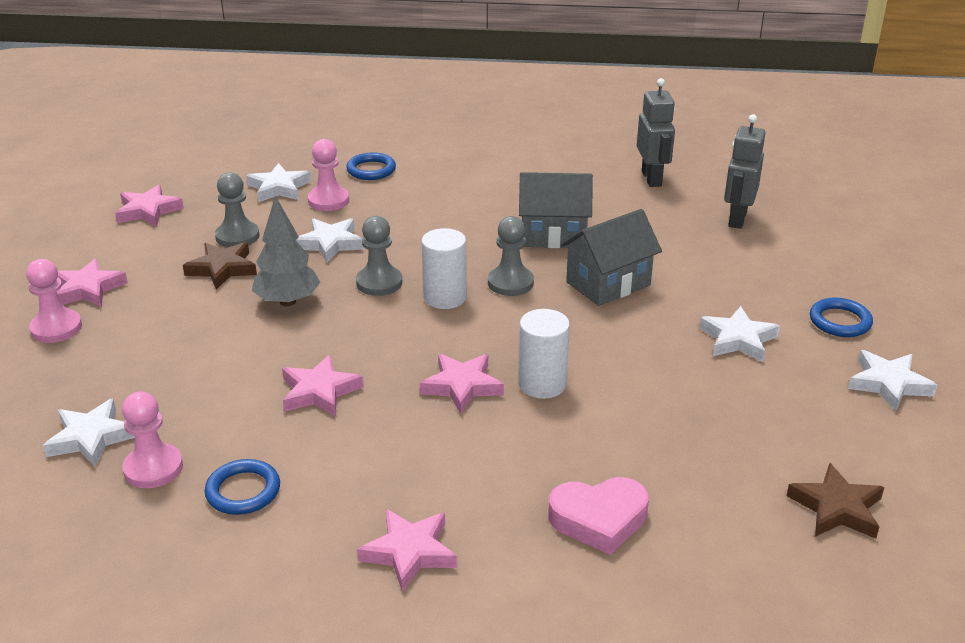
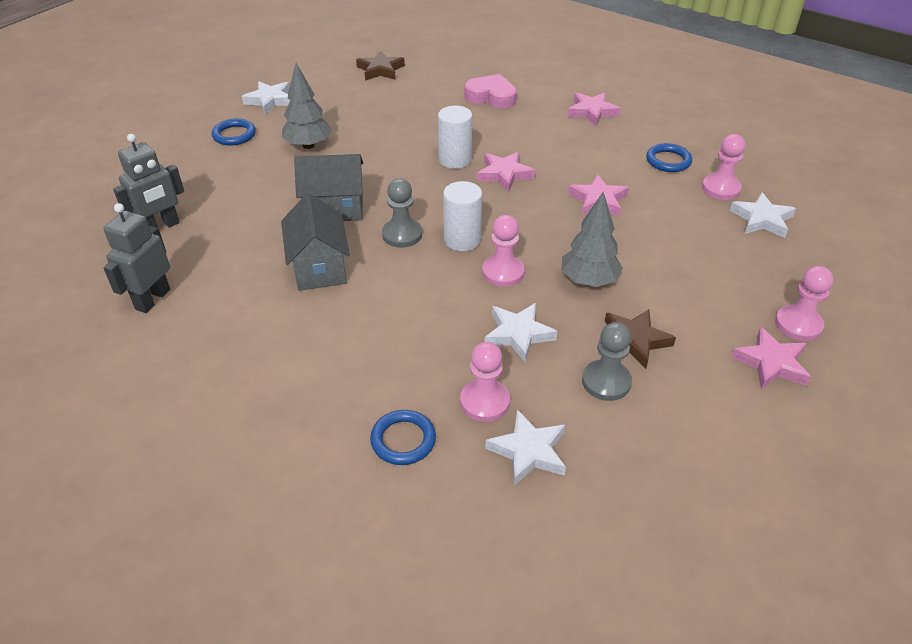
camera: 150 degrees left, 10 degrees up
(148, 211) = (699, 472): pink star -> none
(379, 283) = (503, 272): grey pawn -> pink pawn
(553, 235) = (319, 267): grey house -> grey house turned 45 degrees clockwise
(738, 339) = (308, 145): white star -> grey tree

